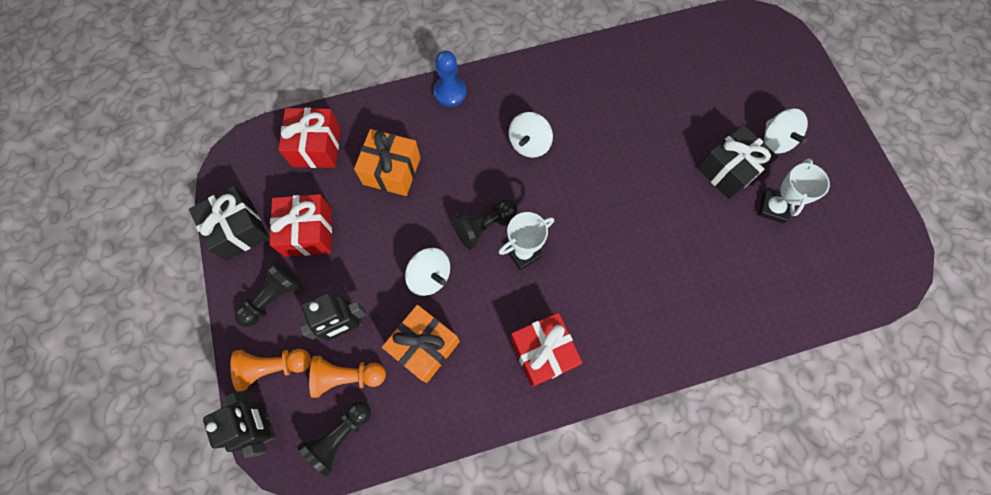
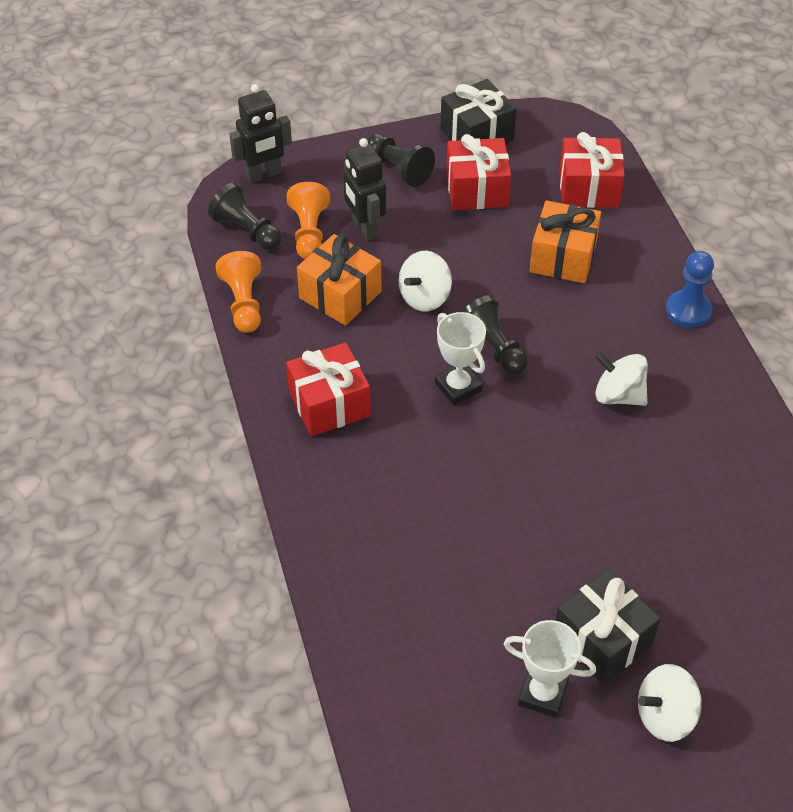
camera: 90 degrees right, 20 degrees down
(274, 367) = (322, 176): orange pawn -> orange pawn (243, 303)

